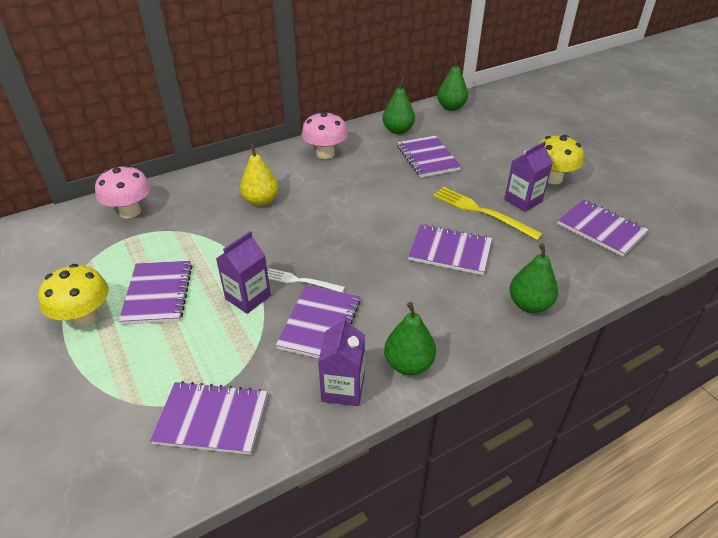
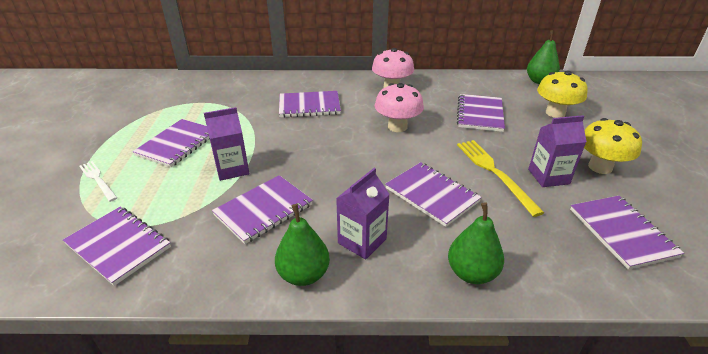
camera: 30 degrees right, 5 degrees down
(85, 317) = (120, 143): yellow mushroom -> yellow mushroom (555, 113)
(130, 211) = (216, 87): pink mushroom -> pink mushroom (397, 127)
(261, 201) = (309, 106): yellow pear -> purple notebook
(300, 281) = (281, 172): white fork -> white fork (98, 180)
(343, 388) = (231, 269): purple carton -> purple carton (362, 241)
(398, 130) = (471, 87): green pear -> none

